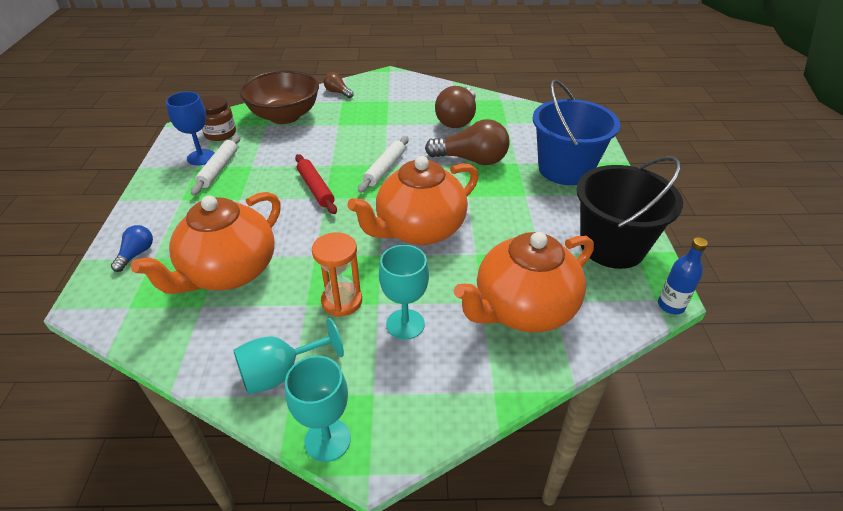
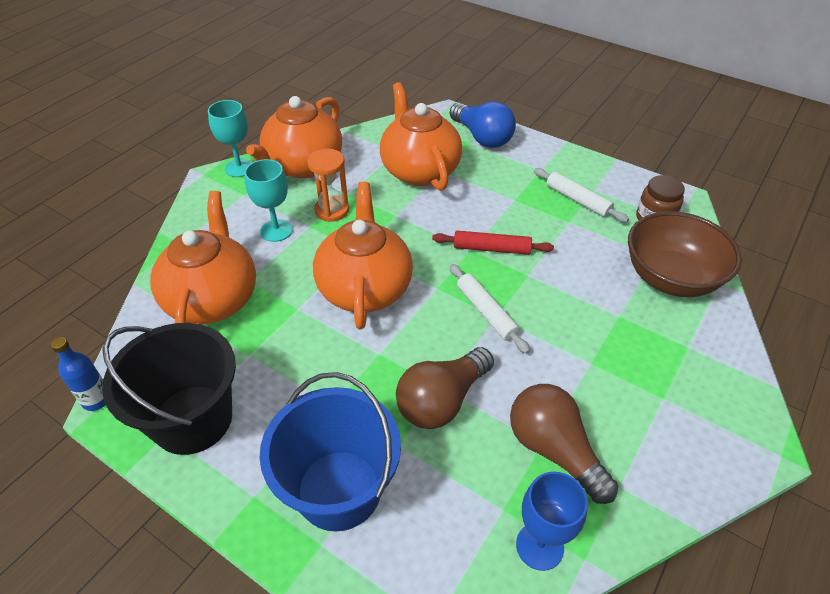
camera: 125 degrees right, 5 degrees up
(136, 254) = (482, 137): blue light bulb -> blue light bulb, size x1.94
(201, 157) = (609, 195): blue goblet -> blue goblet (539, 546)
(280, 373) = (303, 166): turquoise goblet -> orange teapot
(338, 92) = (719, 353): brown light bulb -> none

